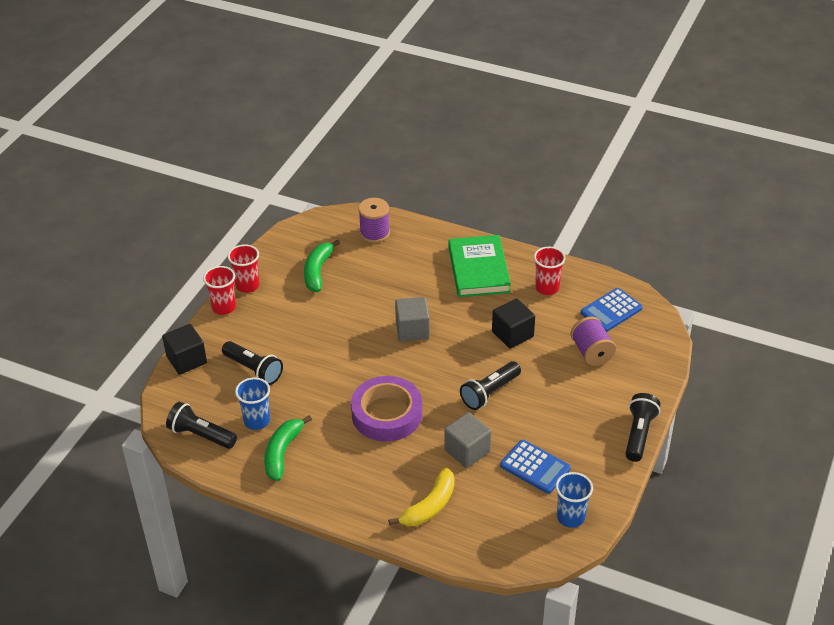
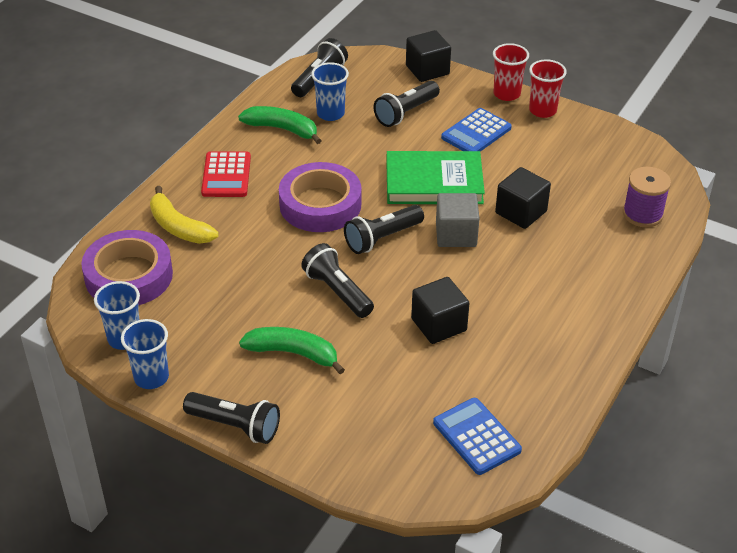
camera: 95 degrees right, 0 degrees up
(318, 271) = (567, 163): green banana -> green banana (293, 353)
(354, 484) = (226, 175): none -> red calculator
(381, 295) = (521, 212): none -> black cube
(423, 372) = (382, 238): none -> black flashlight
(467, 451) = (249, 263): grey cube -> none
(478, 269) = (569, 305): green book -> green book (434, 182)
(497, 529) = (129, 276): none -> purple tape
(535, 467) = (208, 317): blue calculator -> blue calculator (476, 133)
(547, 288) = (529, 372): red cup -> none
(591, 352) = (394, 401): purple spool -> none
(607, 491) = (151, 377): none -> blue cup

